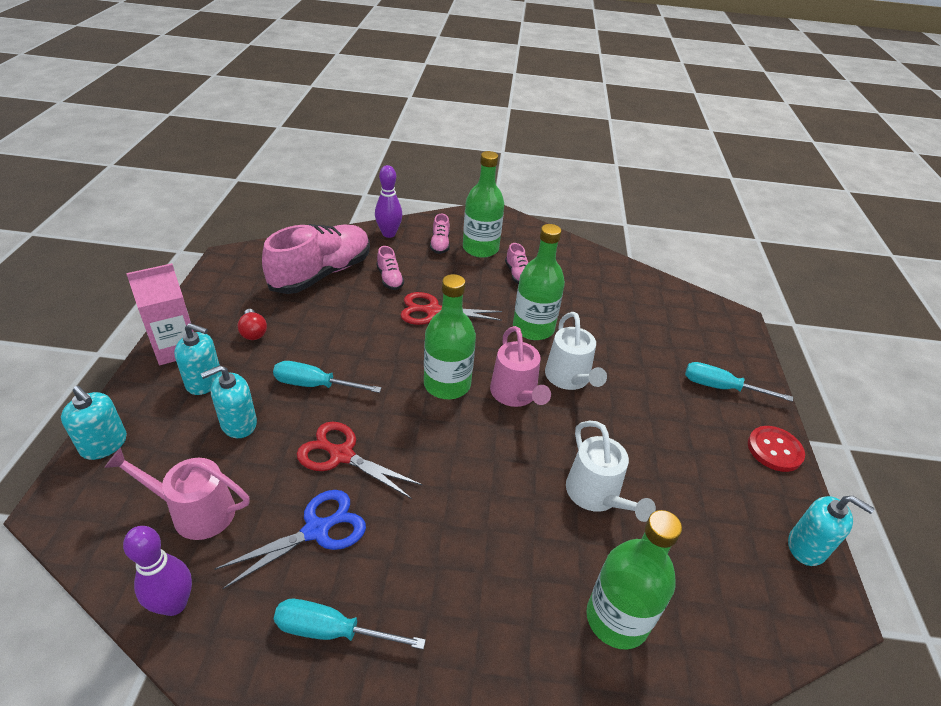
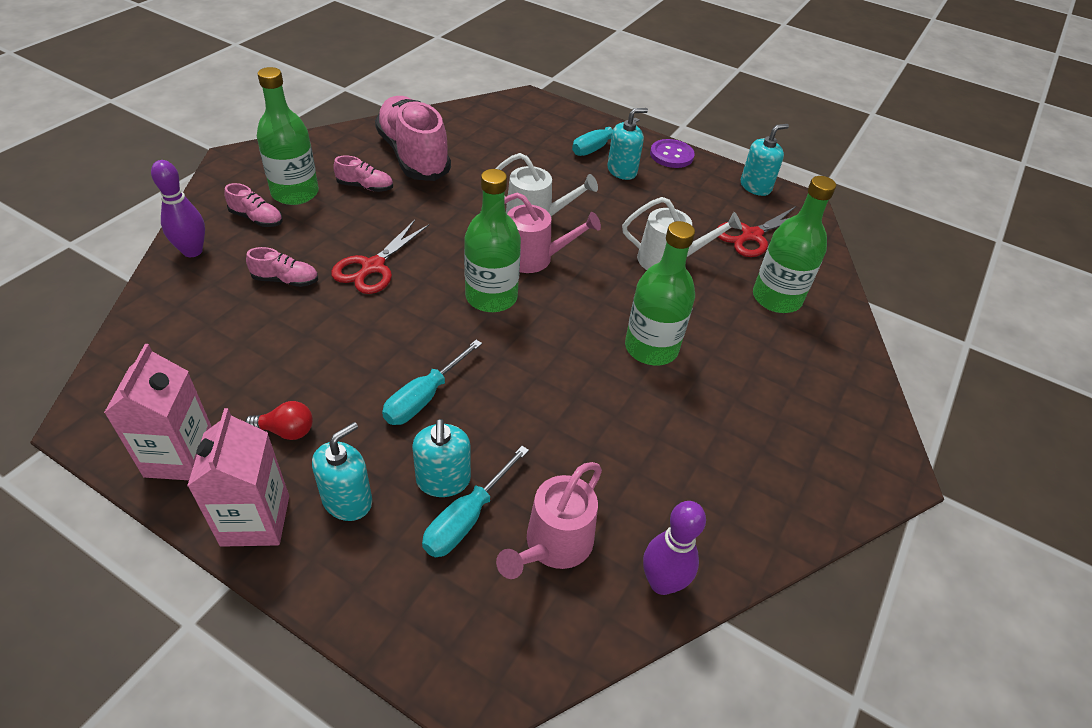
camera: 65 degrees left, 5 degrees up
(104, 444) = (396, 628): turquoise soap dispenser -> turquoise soap dispenser (622, 171)
(215, 300) = (180, 457): none -> pink carton
(316, 530) = (623, 449): blue scissors -> none
(322, 274) = (220, 335): pink shoe -> pink shoe (413, 155)
(331, 631) = (731, 466): turquoise screwdriver -> turquoise screwdriver (467, 518)
(342, 455) = (540, 404): red scissors -> red scissors (751, 235)
(533, 328) = (454, 211): green bottle -> green bottle (651, 348)
(774, 450) = (671, 155): red button -> purple button

